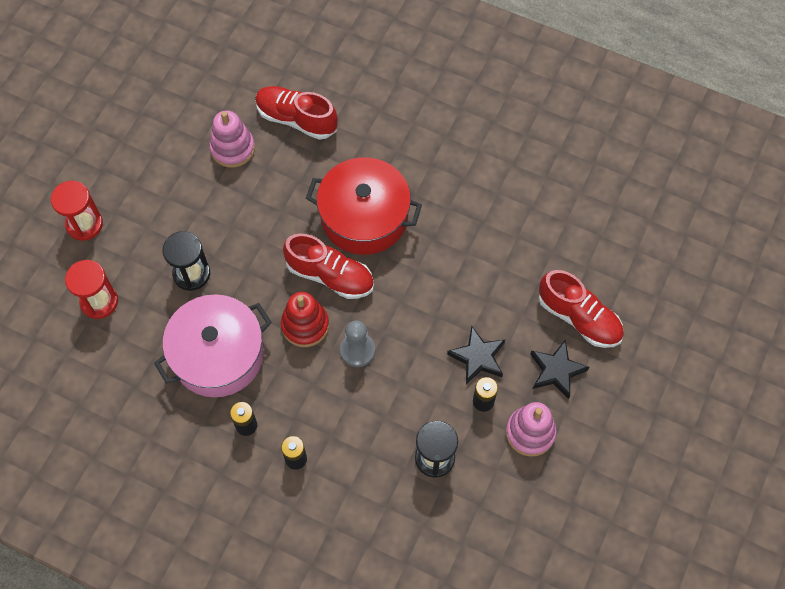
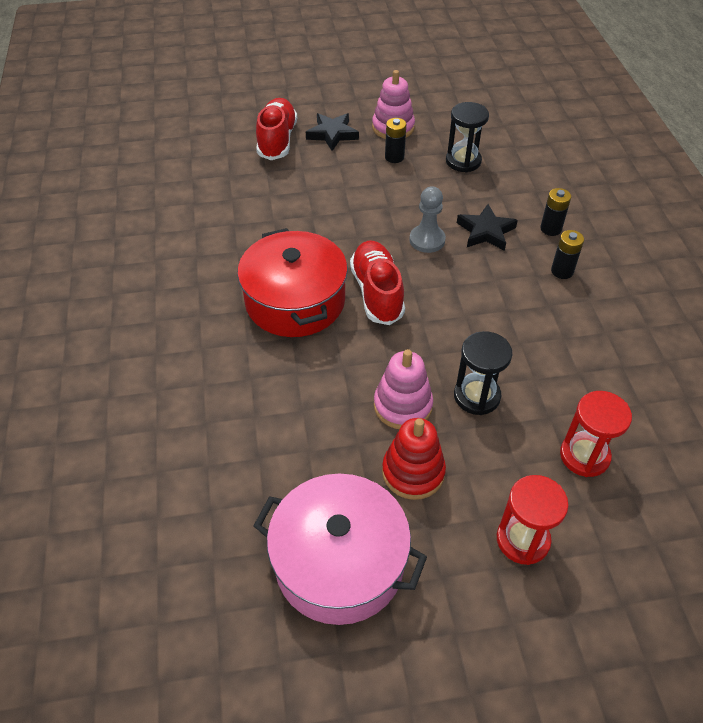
camera: 125 degrees left, 15 degrees down
(218, 355) = (528, 325): pink pot -> pink pot (339, 562)
(232, 148) = (303, 456): pink stacking toy -> pink stacking toy (402, 406)
(296, 119) = (219, 419): red shoe -> none
(305, 325) = (440, 283): red stacking toy -> red stacking toy (413, 472)
(478, 357) = (362, 174): black star -> black star (486, 231)

